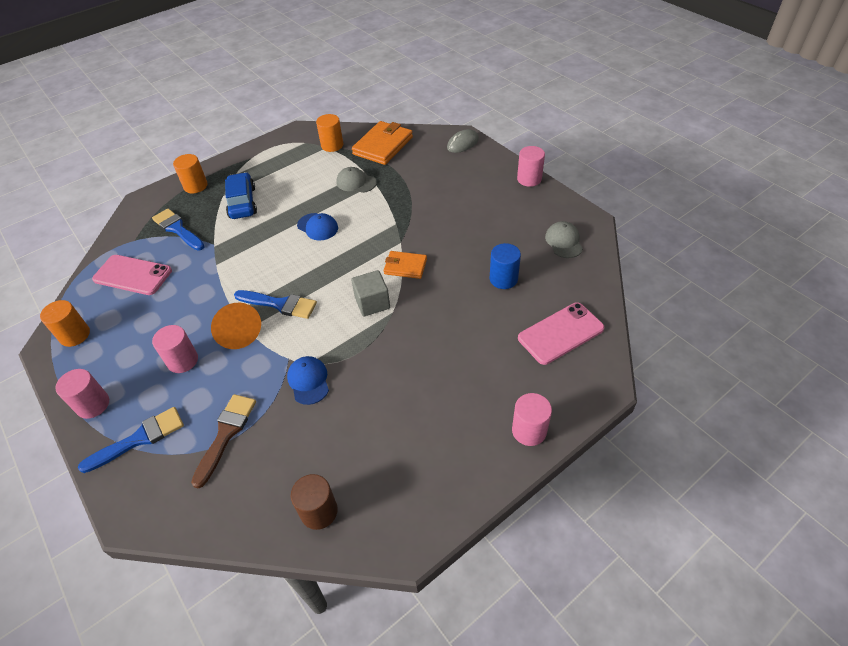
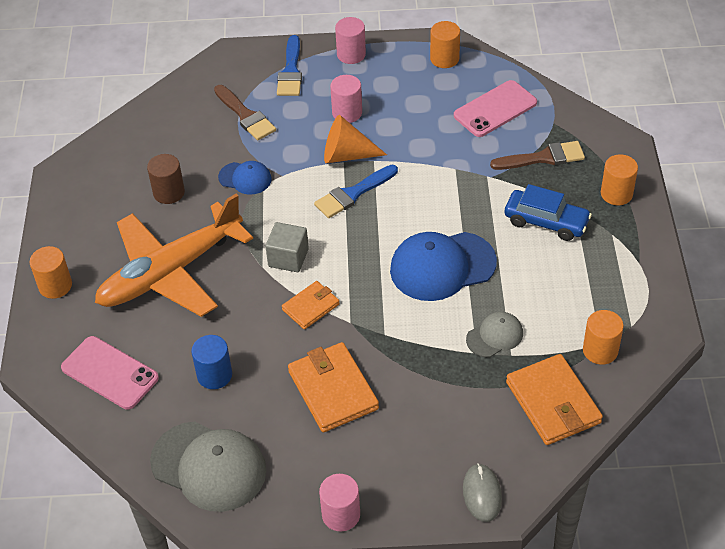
camera: 125 degrees right, 0 degrees up
(177, 229) = (543, 158): blue brush -> brown brush
(317, 227) = (442, 266): blue cap -> blue cap, size x1.87
(319, 511) = (130, 140): brown cylinder -> brown cylinder (169, 192)
(445, 362) = (171, 272): none -> orange plane
(458, 222) = (333, 390): none -> orange wallet
(529, 431) = (55, 286): pink cylinder -> orange cylinder
(560, 333) = (110, 373): pink phone -> pink phone turned 60 degrees counterclockwise
(564, 241) = (209, 466): grey cap -> grey cap, size x1.87

